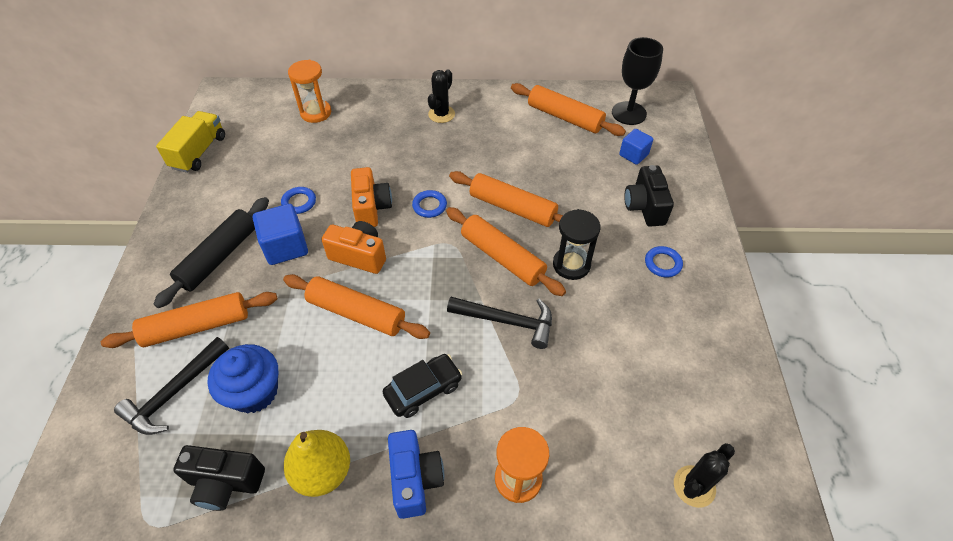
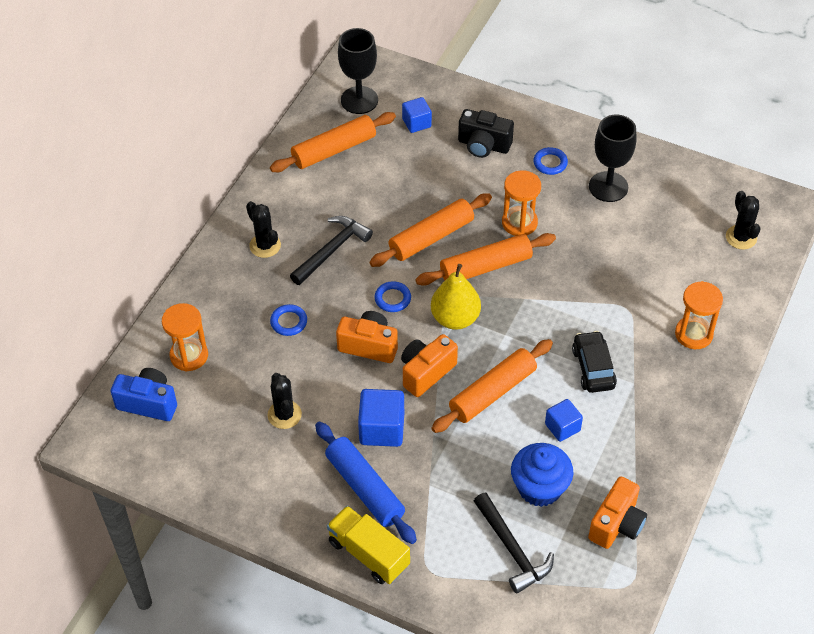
camera: 65 degrees left, 0 degrees up
(197, 327) = (445, 521): orange rolling pin -> none
(199, 152) = (188, 481): yellow truck -> yellow truck (368, 554)
(219, 257) = (364, 488): black rolling pin -> blue rolling pin
(225, 483) = (617, 524): black camera -> orange camera
(279, 182) = (284, 415): none -> black cactus
(299, 202) = (325, 404): blue ring -> blue ring (289, 322)
(323, 471) = (635, 455): yellow pear -> yellow pear (455, 318)
(336, 387) = (562, 427): none -> blue cube
(415, 479) = (667, 397): blue camera -> blue camera (148, 403)
(507, 321) = (555, 289): black hammer -> black hammer (332, 250)
(571, 265) = (519, 223): black hourglass -> orange hourglass
(669, 323) = (608, 187): none -> black goblet

